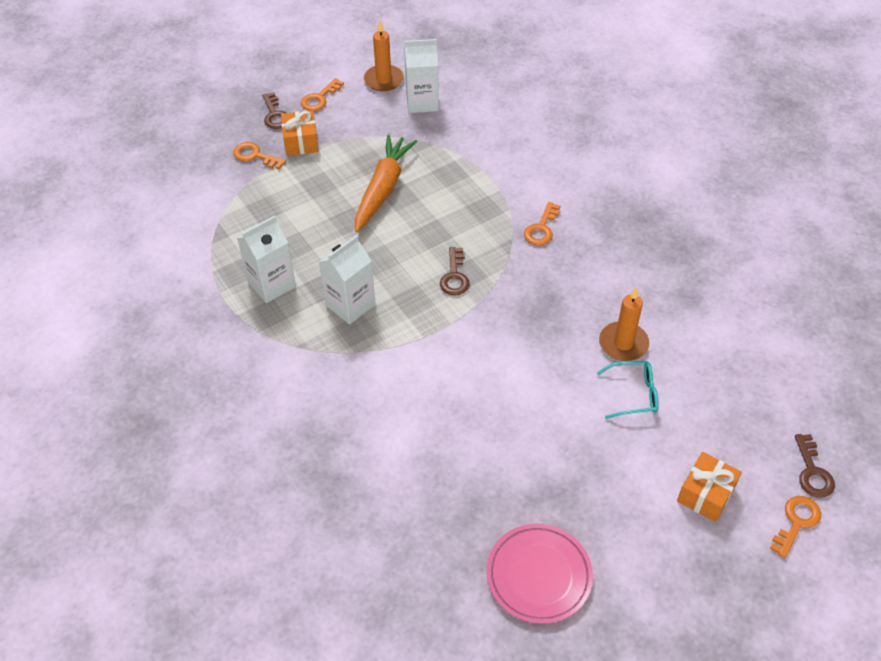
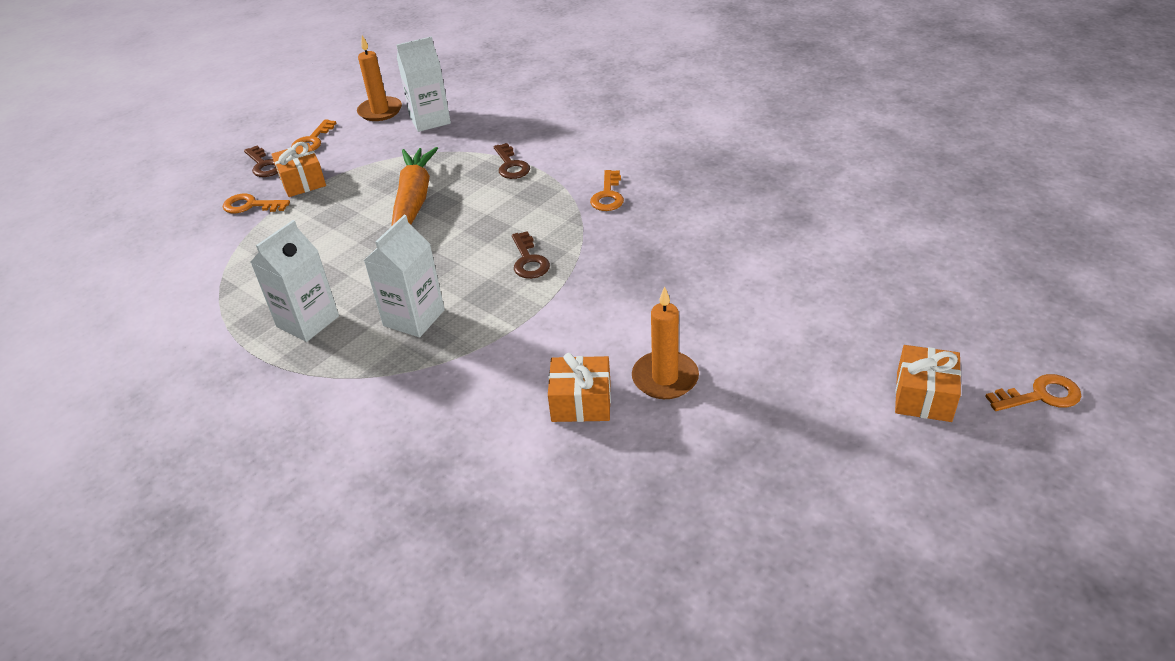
camera: 15 degrees left, 10 degrees down
(448, 418) = (581, 402): none -> orange gift
(539, 575) = (774, 546): pink plate -> none
(623, 343) = (750, 275): orange candle -> orange candle (665, 378)
(634, 394) = (787, 320): turquoise glasses -> none
(796, 522) = (1041, 395): orange key -> orange key turned 60 degrees clockwise
(812, 472) = (1025, 341): brown key -> brown key (511, 165)

